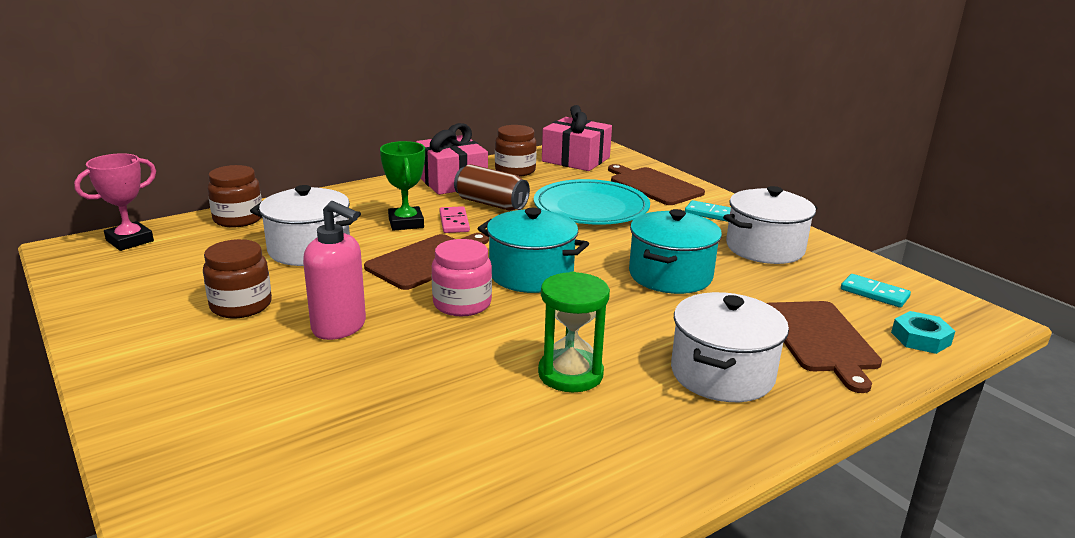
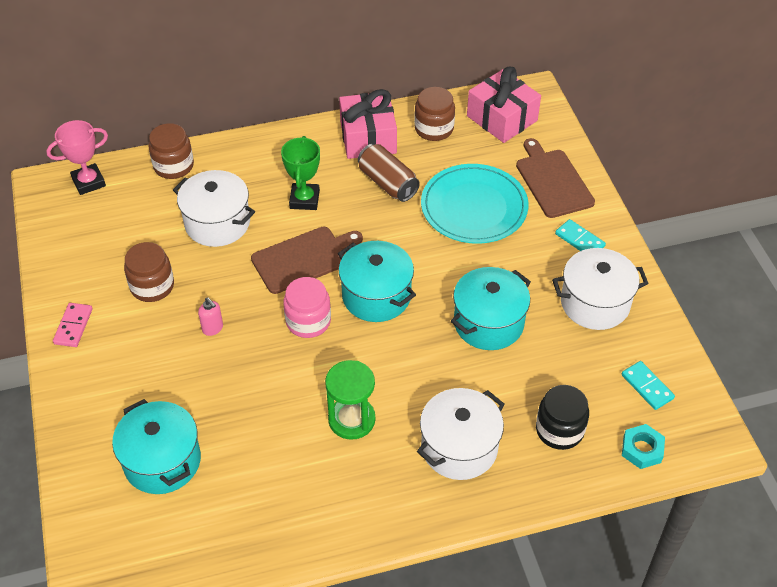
camera: 20 degrees right, 25 degrees up
(317, 466) = (162, 461): none -> turquoise pot
(340, 327) = (213, 328): pink soap dispenser -> pink soap dispenser, size x0.51
(454, 222) = (344, 206): pink domino -> pink domino (73, 326)
(820, 339) = (559, 430): brown cutting board -> black jar

